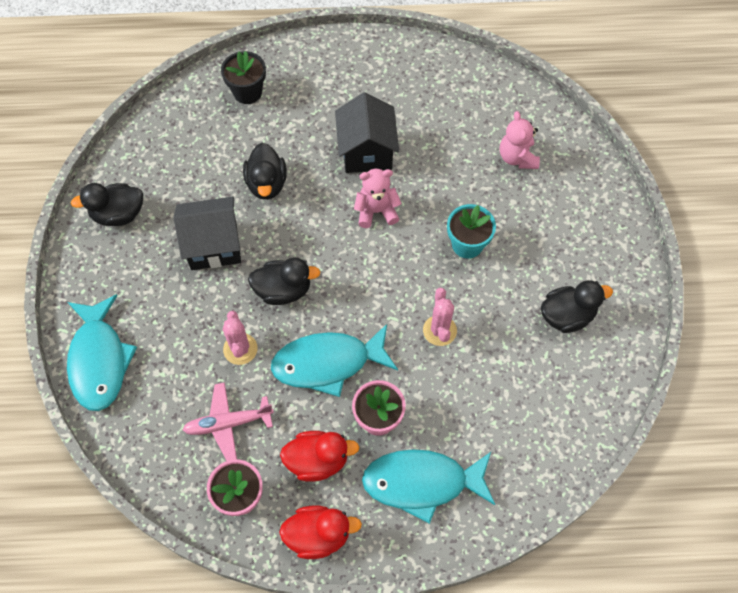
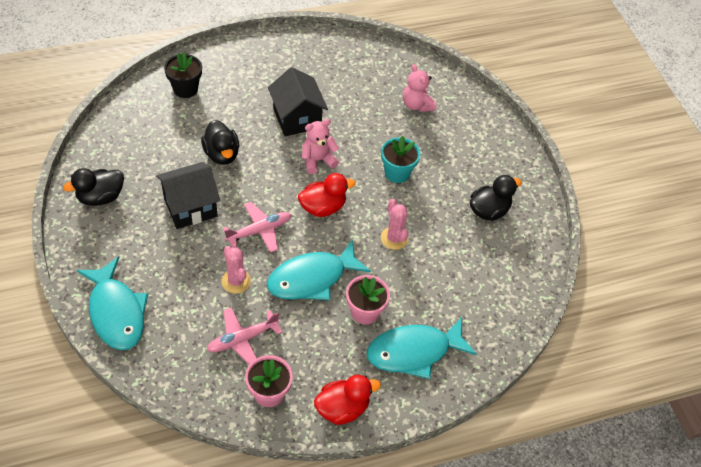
camera: 20 degrees left, 10 degrees down
(283, 290) = (259, 231): black duck -> pink plane
(317, 461) = (325, 352): red duck -> red duck (323, 207)

